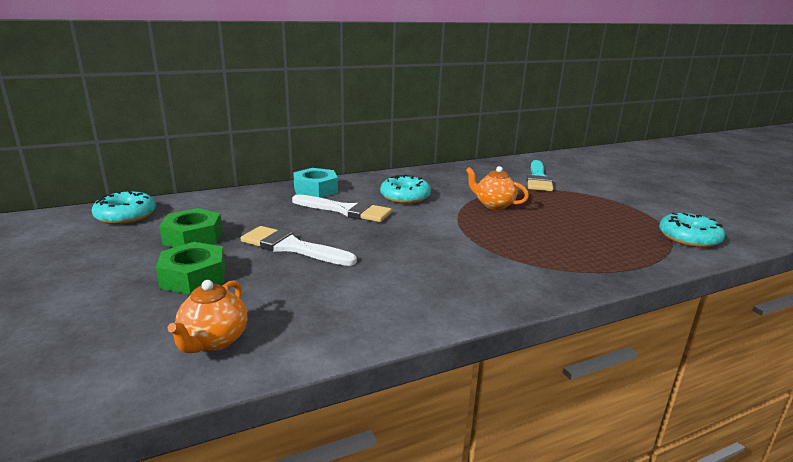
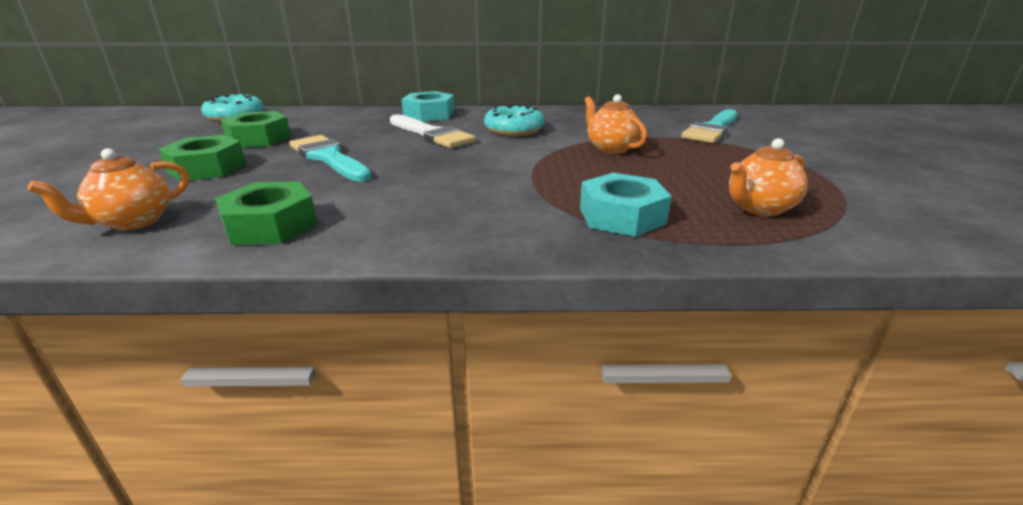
camera: 25 degrees right, 5 degrees up
(292, 247) = (328, 158): white brush -> turquoise brush
(339, 317) = (270, 225): none -> green nut
(563, 260) = (622, 216): none -> turquoise nut
(628, 239) = (759, 208): none -> orange teapot
(689, 238) = (872, 222): turquoise donut -> none

